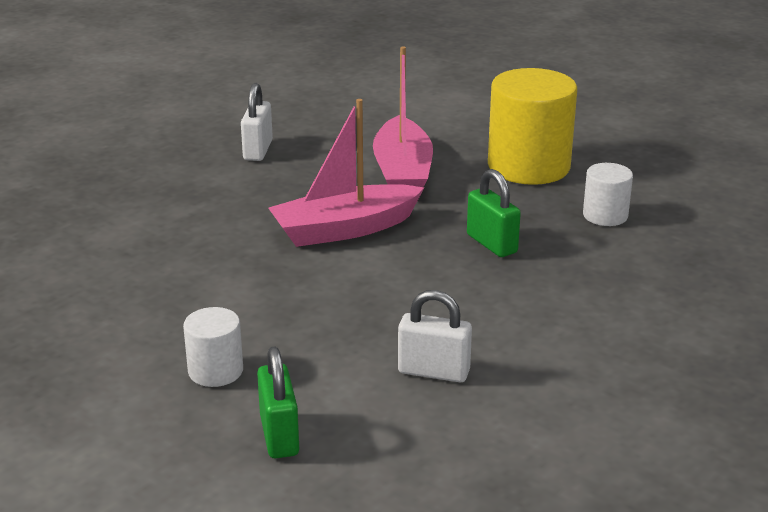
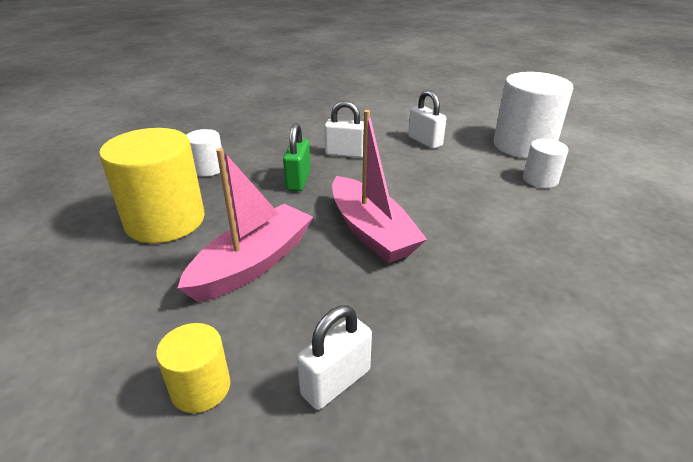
camera: 140 degrees left, 5 degrees up
(279, 435) = (523, 146): green padlock -> white cylinder
(329, 123) = (201, 388): none -> yellow cylinder
(344, 229) = (371, 231): pink boat -> pink boat turned 45 degrees clockwise
(503, 300) = (345, 154): none -> white padlock

